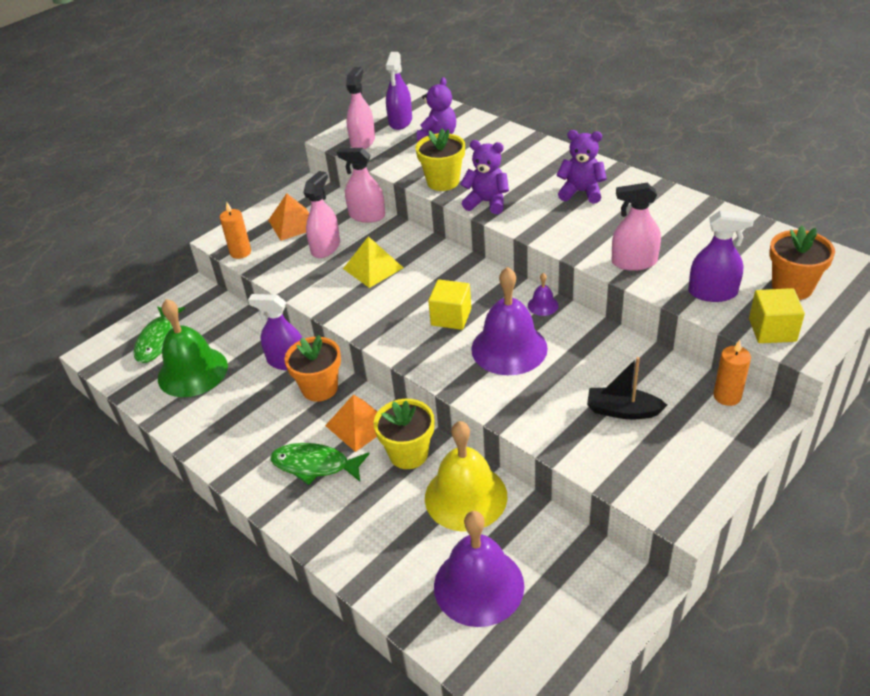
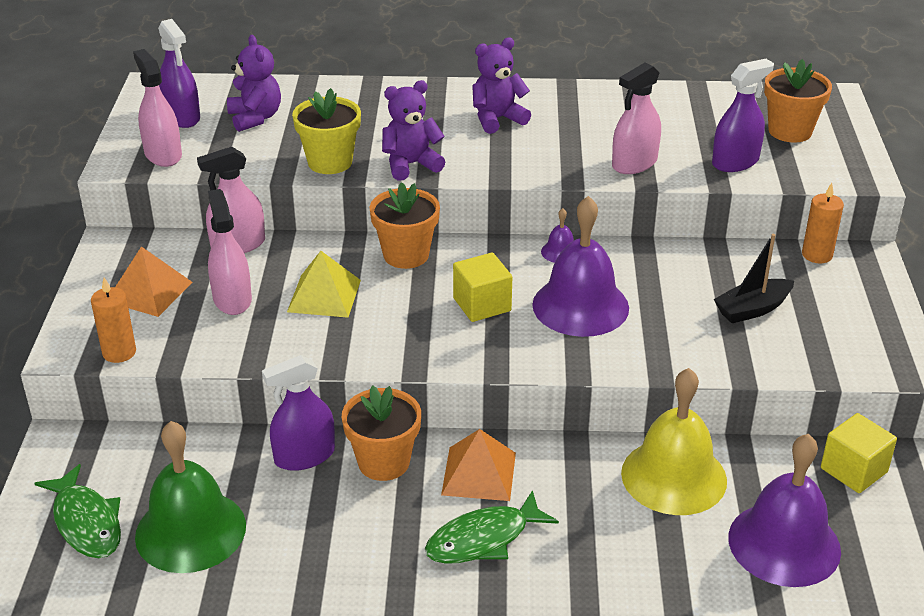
camera: 45 degrees left, 5 degrees down
(408, 454) = (568, 471): yellow flower pot -> none
(447, 263) = (406, 255): none -> orange flower pot
(772, 330) = (820, 172): yellow cube -> yellow cube (853, 470)

